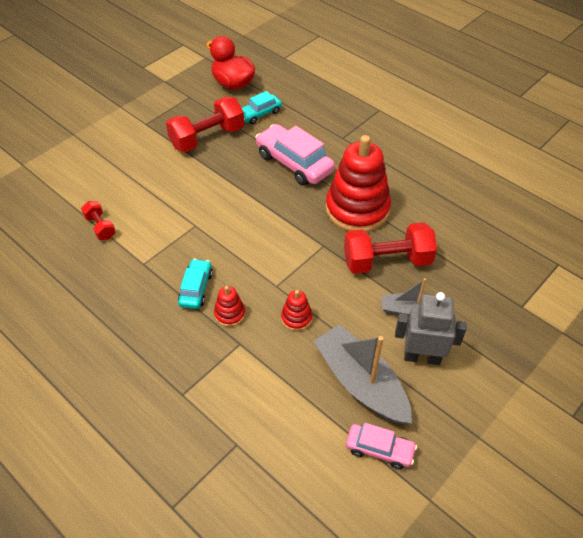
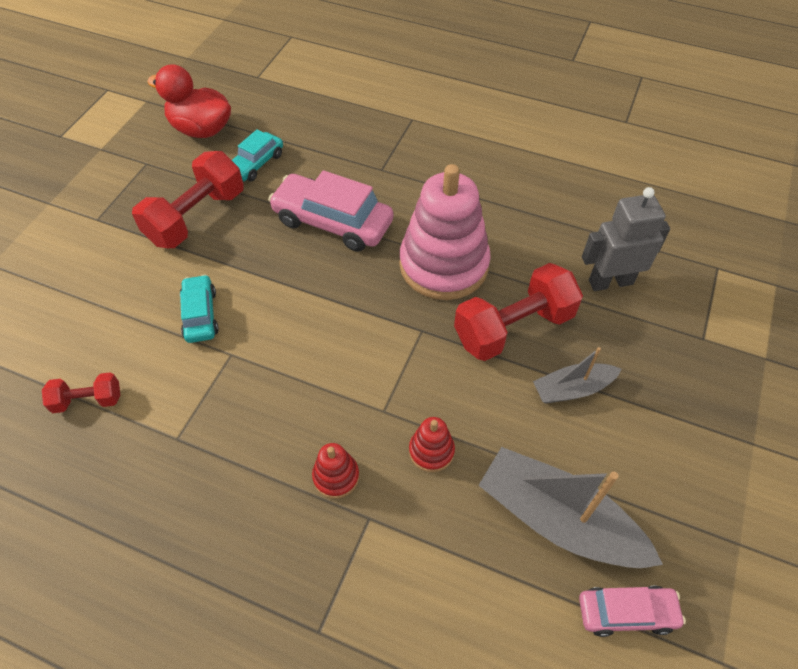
camera: 20 degrees left, 5 degrees up
(100, 227) = (88, 400): red dumbbell -> red dumbbell turned 45 degrees counterclockwise
(196, 288) = (271, 453): turquoise car -> turquoise car (200, 315)
(357, 209) = (443, 265): red stacking toy -> pink stacking toy
(422, 357) = (618, 452): grey robot -> grey robot (610, 282)

